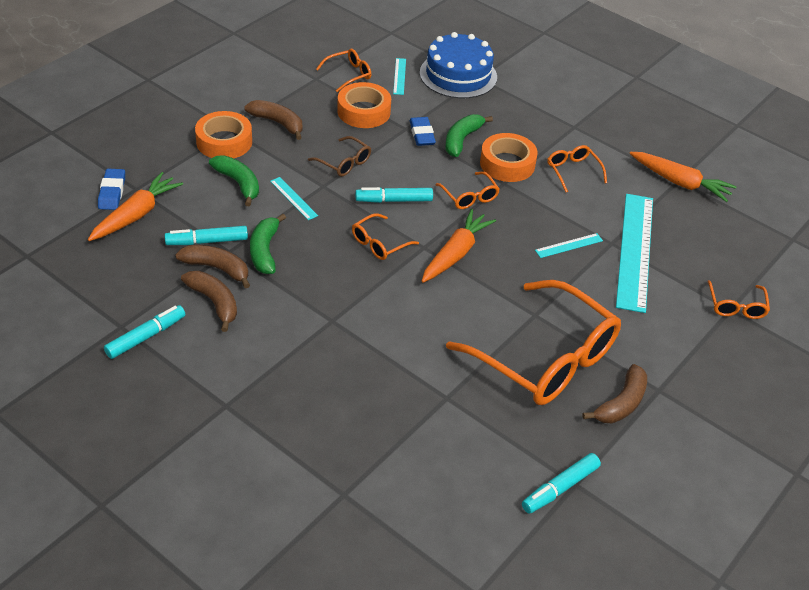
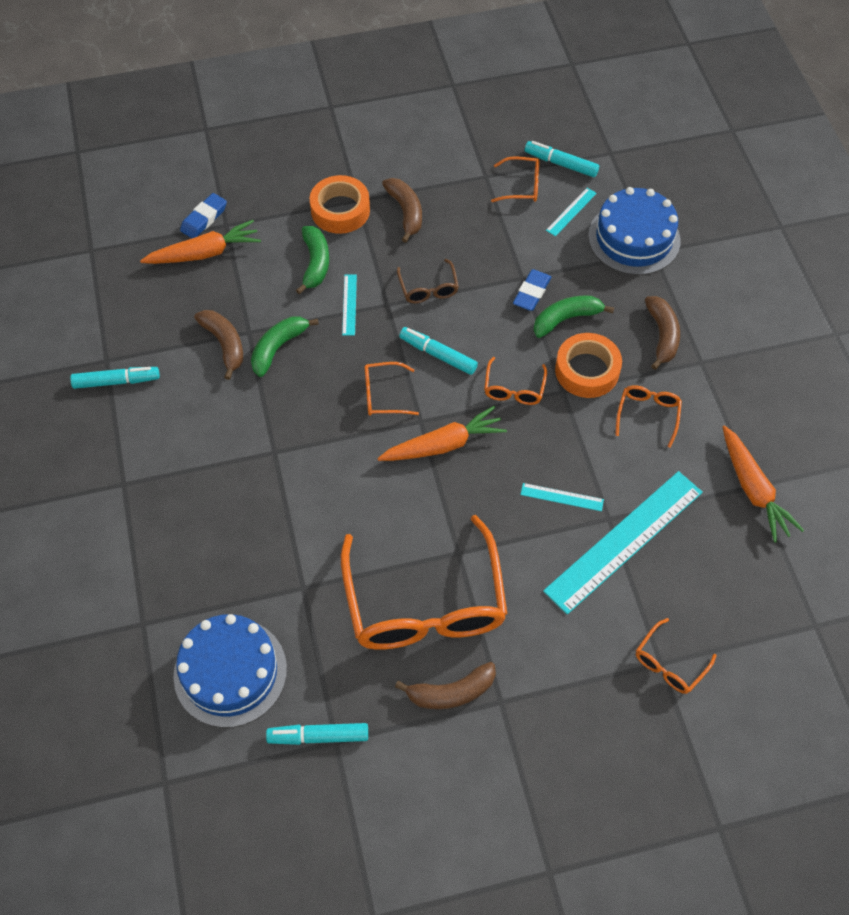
camera: 40 degrees right, 15 degrees up
(207, 241) = (239, 312): turquoise marker -> turquoise marker (561, 164)
(214, 302) = (195, 378): brown banana -> brown banana (662, 335)
(364, 111) = (498, 238): orange tape -> none
(449, 486) = (230, 672): none -> blue cake

